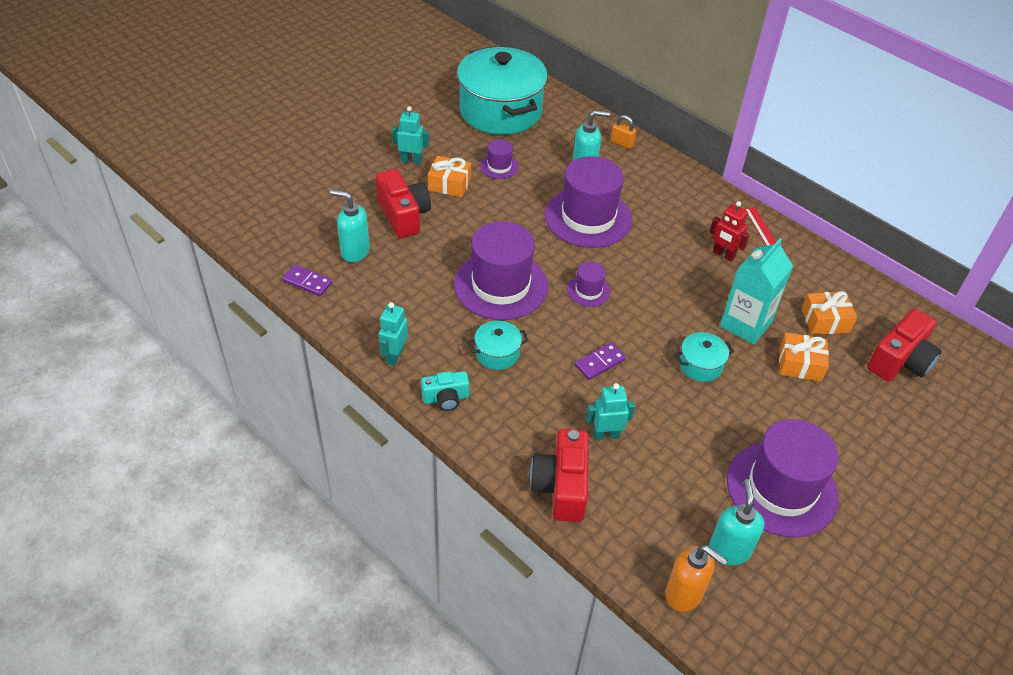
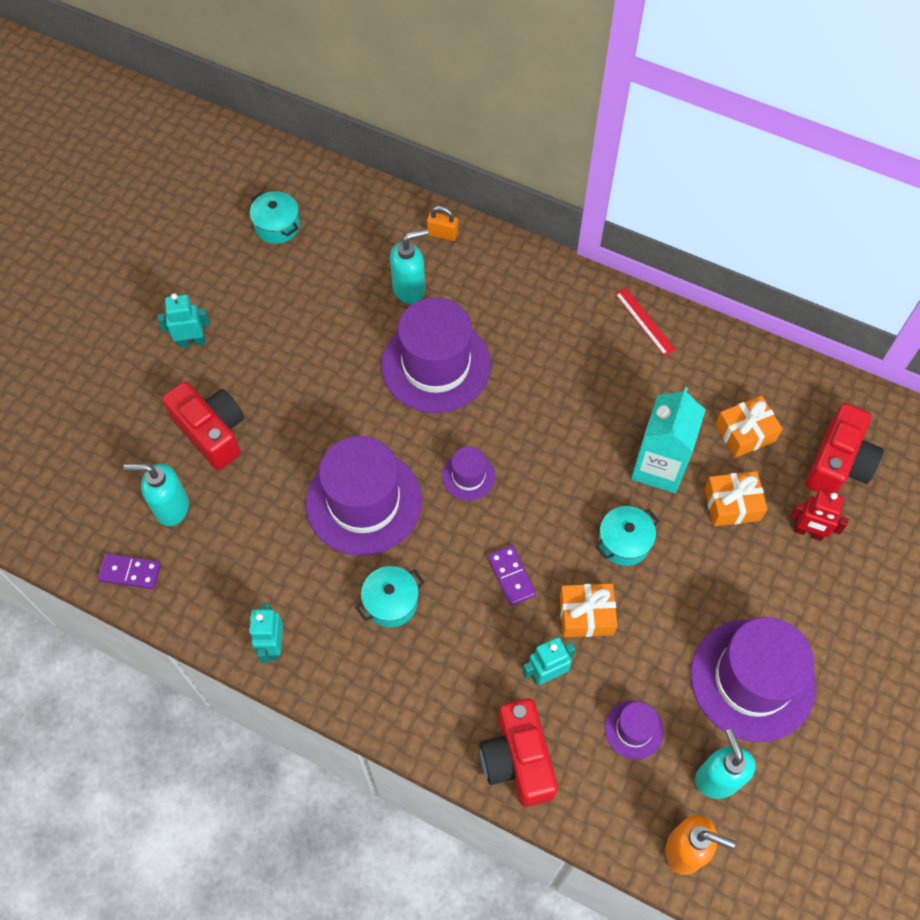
camera: 15 degrees left, 15 degrees up
(446, 398) = (352, 685): turquoise camera -> none
(449, 184) = (252, 365): orange gift -> orange gift (586, 615)
(499, 166) = (304, 318): purple hat -> purple hat (634, 729)
(500, 111) = (277, 226): turquoise pot -> turquoise pot, size x0.42
(600, 362) = (511, 576): purple domino -> purple domino turned 60 degrees counterclockwise
(723, 255) = (608, 372): red robot -> red robot (808, 532)

